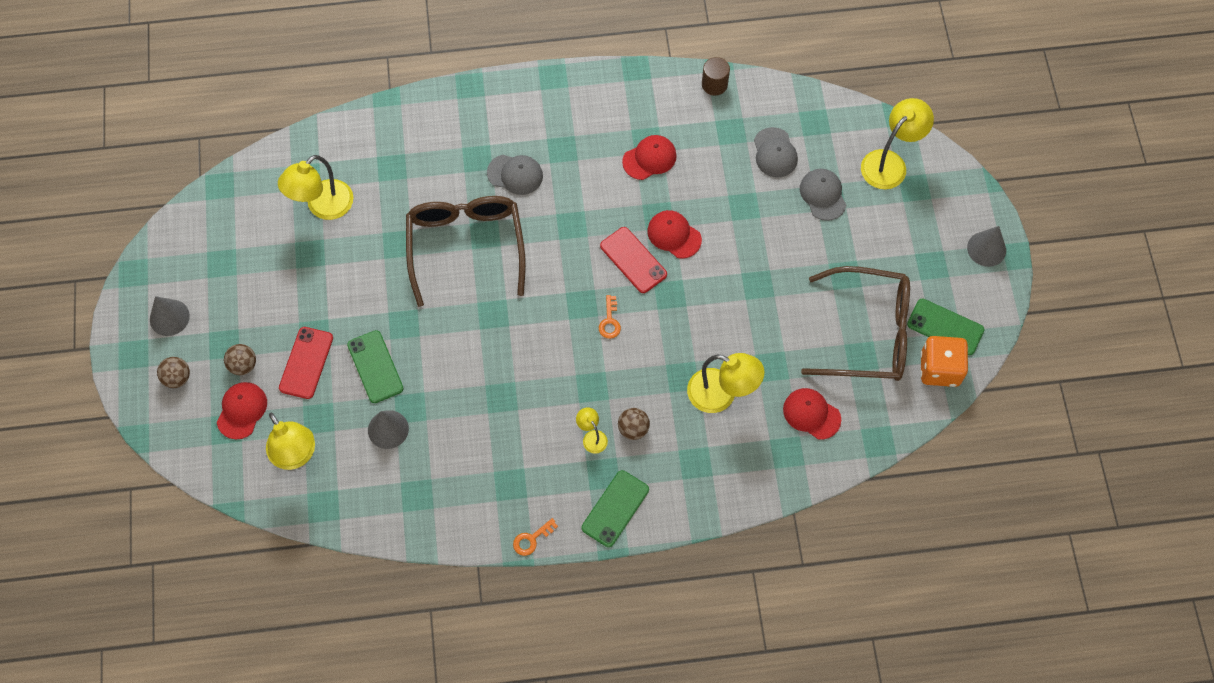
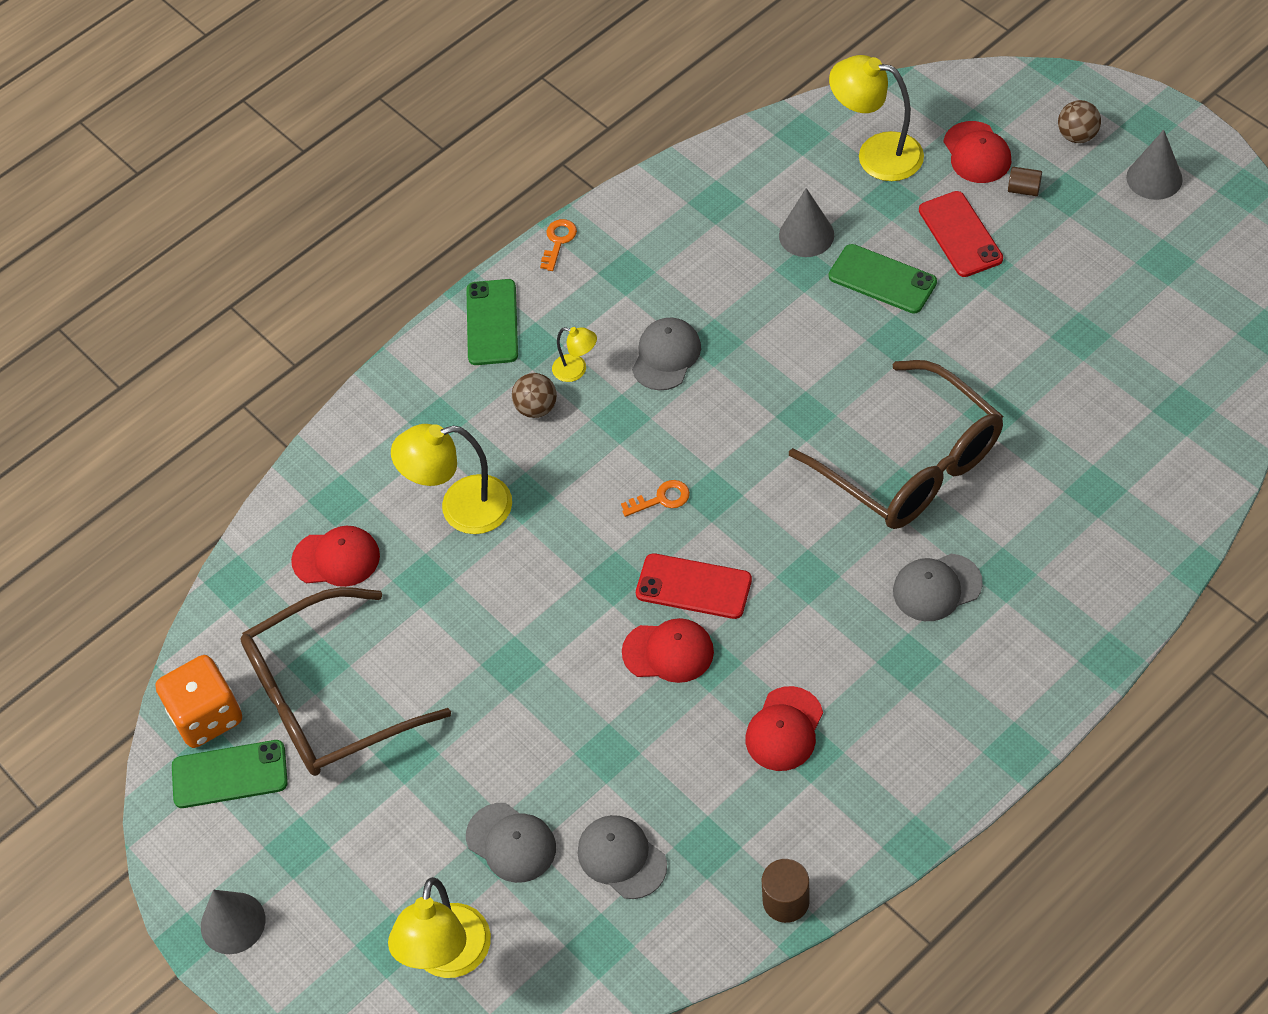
camera: 150 degrees right, 10 degrees down
(243, 365) = (1024, 189): brown ball -> brown cylinder
(323, 207) = (1124, 392): yellow lamp -> none
(535, 408) = (666, 356): none -> grey cap
(609, 321) = (661, 499): orange key -> orange key turned 105 degrees clockwise

